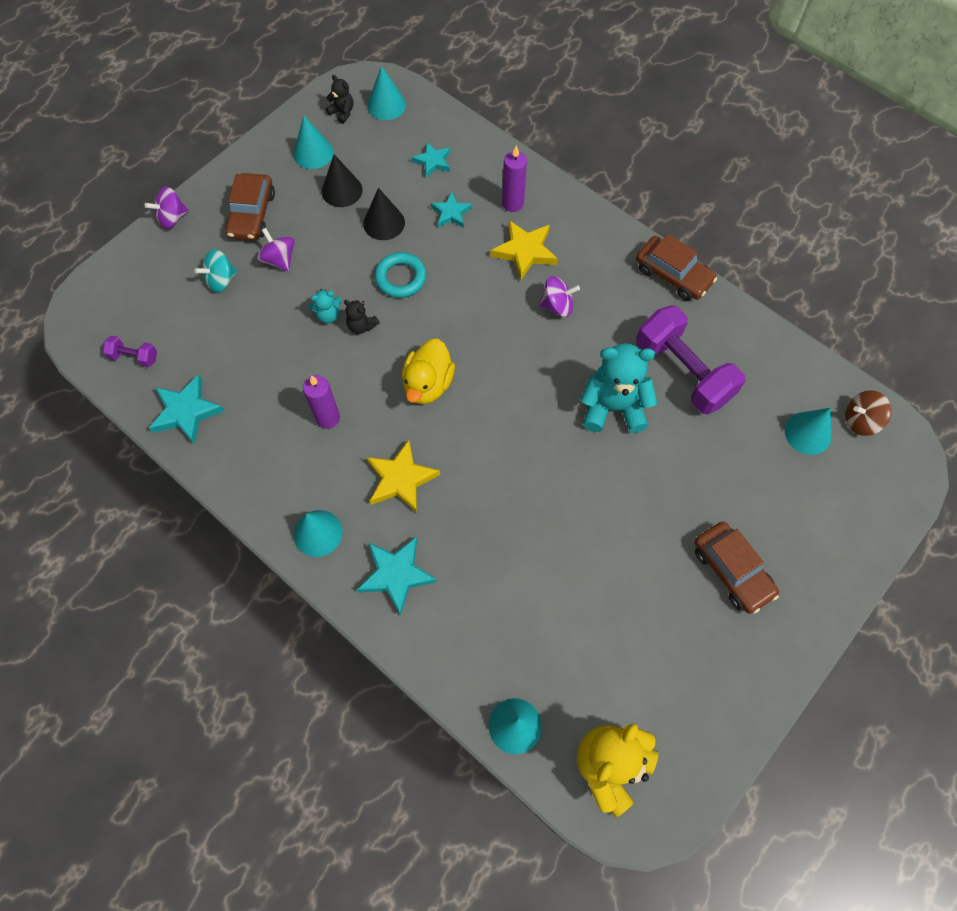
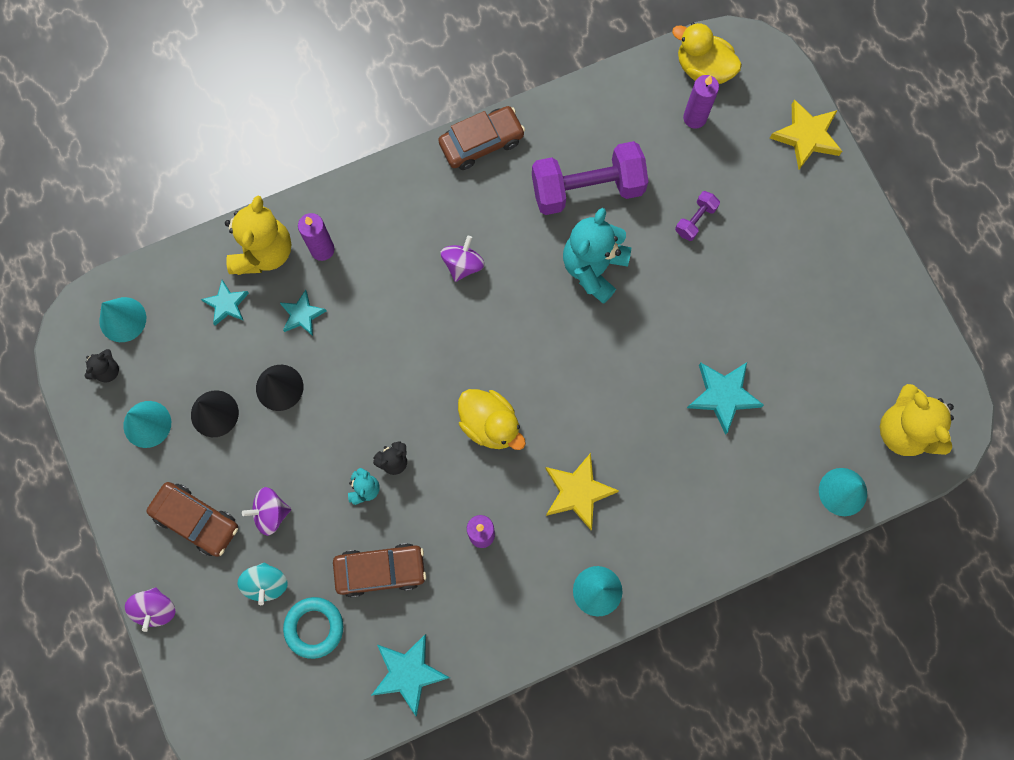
camera: 65 degrees left, 10 degrees up
(134, 357) = (317, 707): purple dumbbell -> purple dumbbell (695, 220)
(342, 112) = (107, 370): black teddy bear -> black teddy bear turned 150 degrees clockwise
(396, 574) = (669, 535): turquoise star -> turquoise star (723, 395)
(401, 278) = (356, 399): turquoise ring -> turquoise ring (314, 627)
(488, 167) = (263, 252): none -> yellow teddy bear
(525, 252) = (386, 265): yellow star -> yellow star (806, 136)
(731, 570) = (788, 249): brown car -> brown car (380, 570)
(808, 433) = (694, 118): turquoise cone -> purple candle
(860, 420) = (703, 69): brown spinning top -> yellow duck

